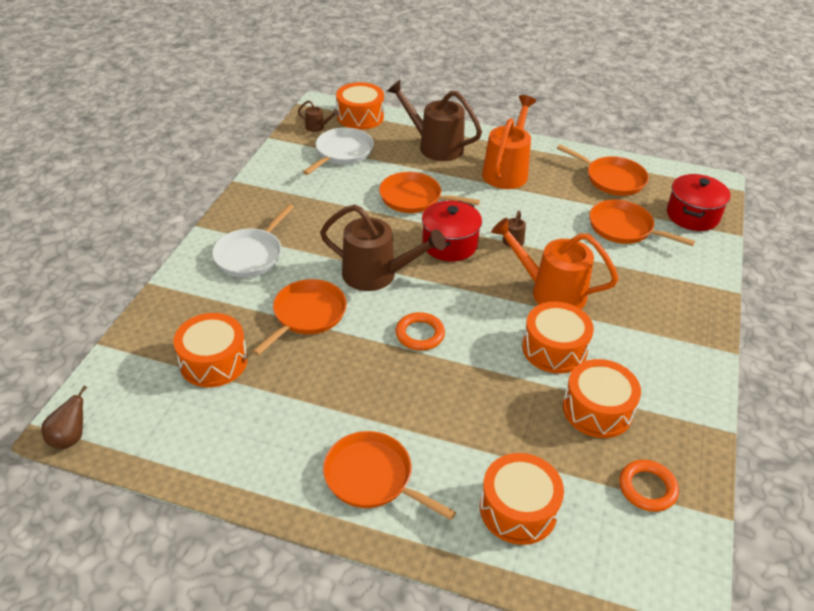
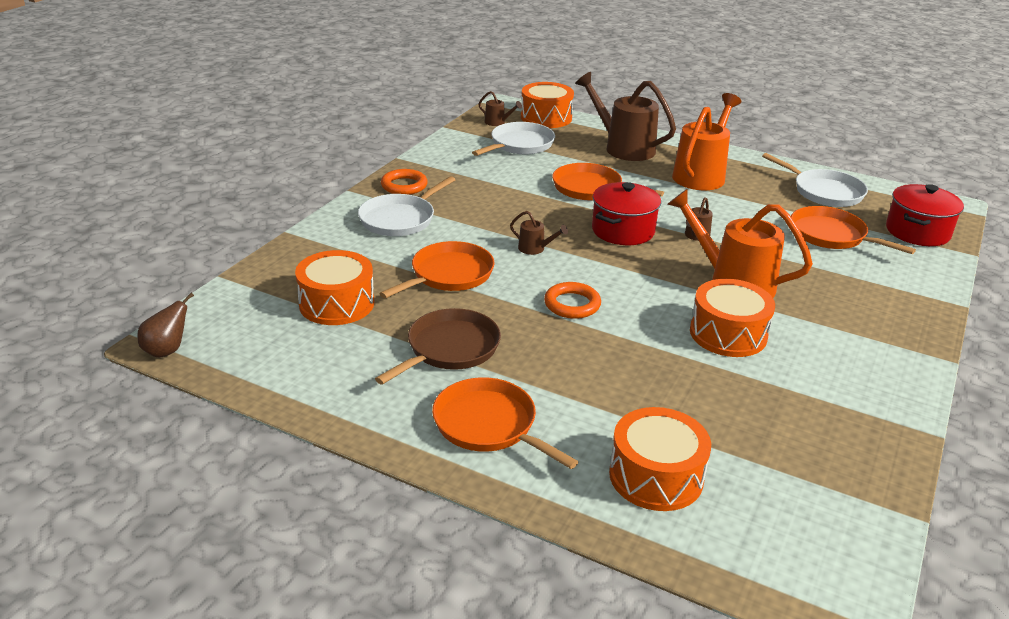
camera: 10 degrees right, 10 degrees down
(323, 399) = (449, 349): none -> brown pan
(377, 275) = (535, 249): brown watering can -> brown watering can, size x0.43
(597, 410) = (770, 395): orange drum -> none
(612, 179) = (824, 192): orange pan -> white pan
(647, 488) = (821, 476): orange ring -> orange ring (404, 186)

